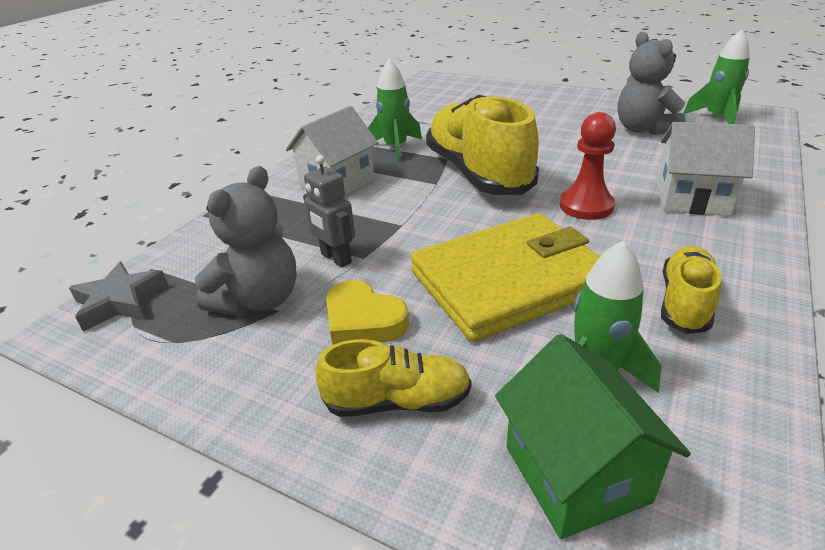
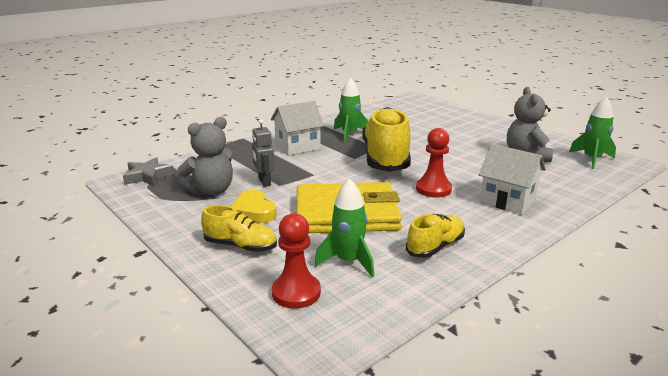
camera: 20 degrees right, 10 degrees down
(576, 473) = (296, 292): green house -> red pawn

